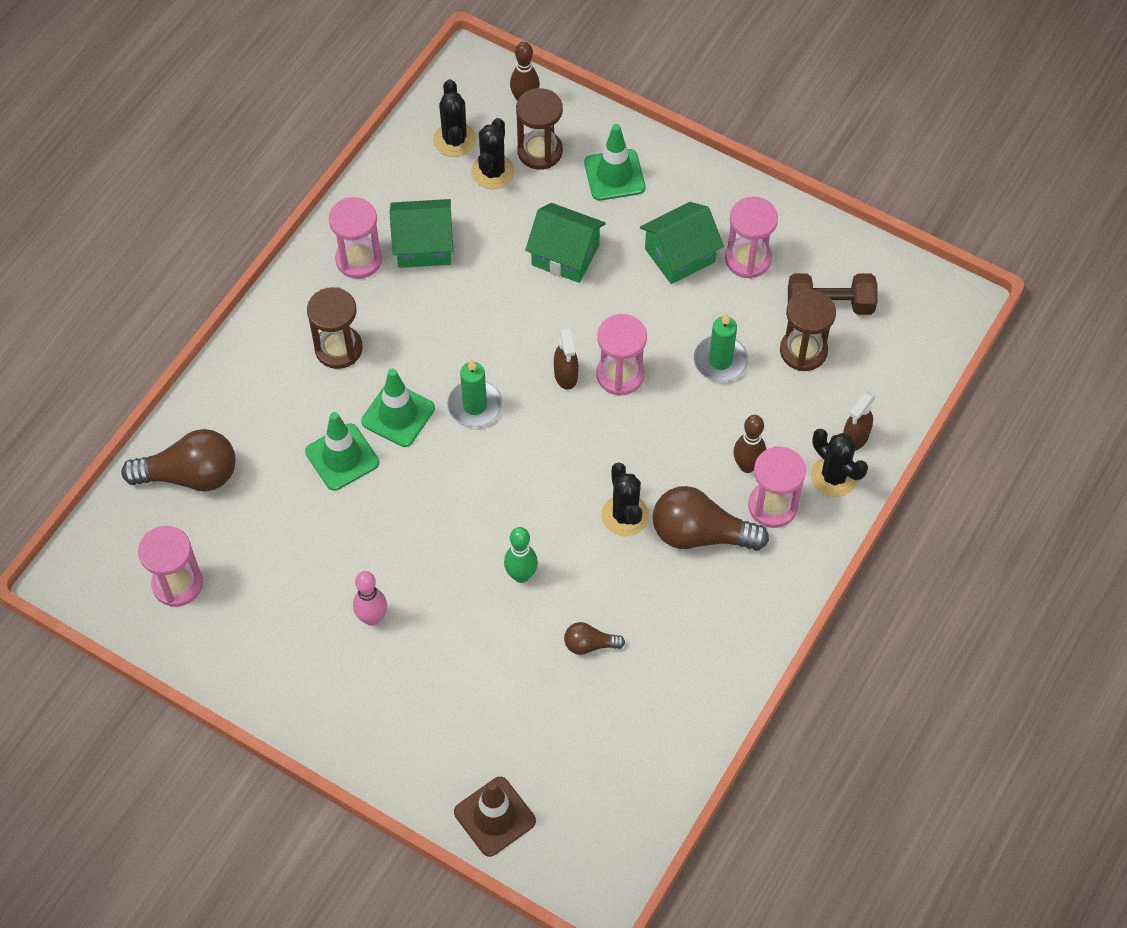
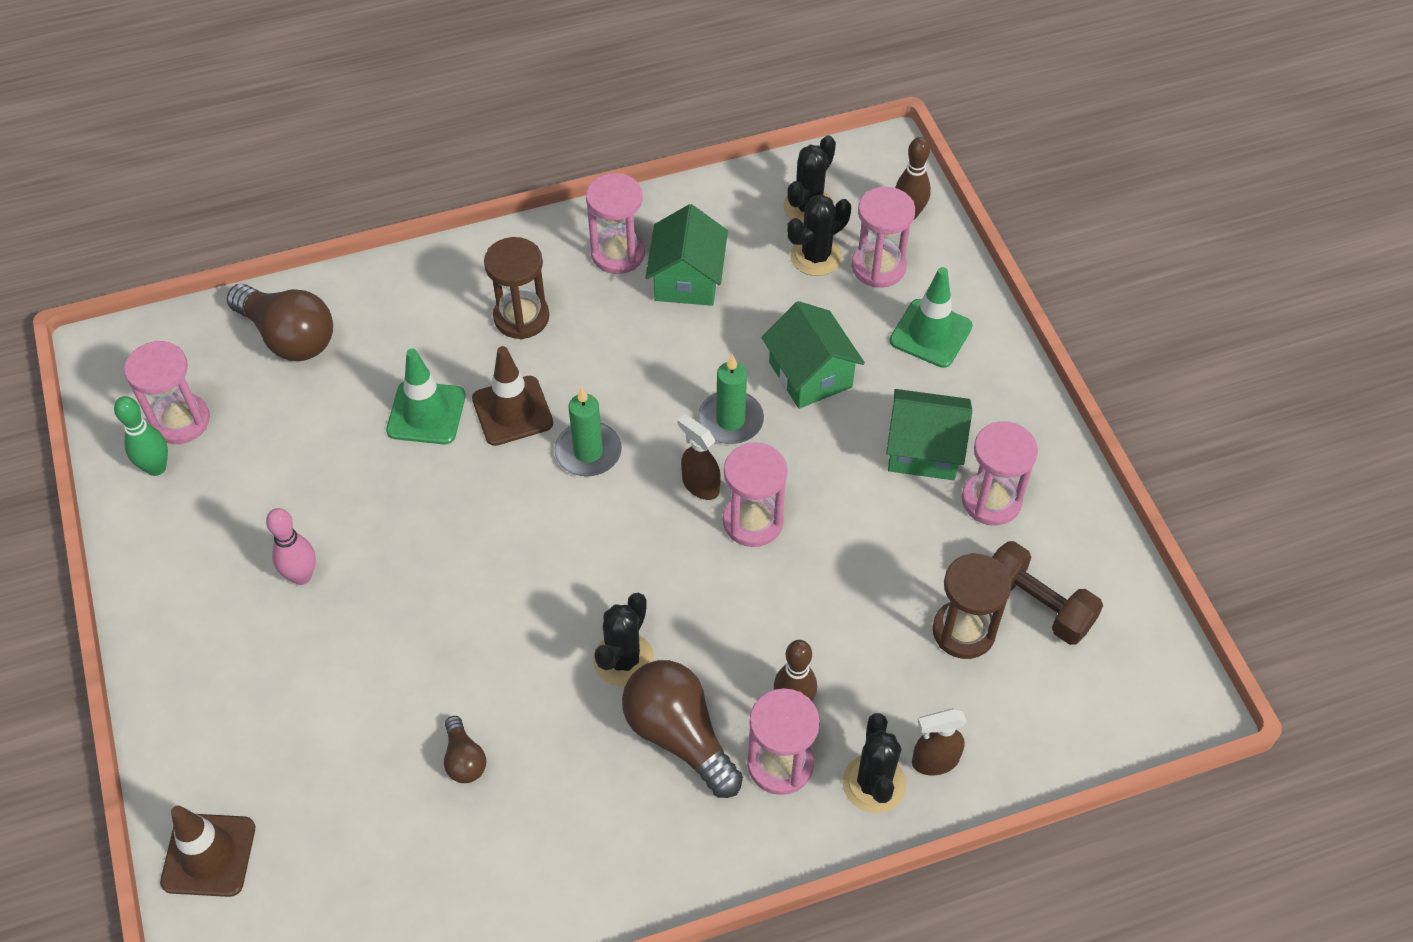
camera: 40 degrees right, 5 degrees down
(398, 415) = (512, 411): green traffic cone -> brown traffic cone
(423, 245) = (687, 279): green house -> green house turned 60 degrees clockwise
(521, 575) = (470, 641): green bowling pin -> green bowling pin (156, 467)
(540, 151) = (878, 267): brown hourglass -> pink hourglass
(566, 376) = (700, 485): brown spray bottle -> brown spray bottle turned 105 degrees clockwise
(589, 644) = (464, 759): brown light bulb -> brown light bulb turned 150 degrees counterclockwise
(720, 361) = (866, 579): green candle -> green candle (730, 420)

